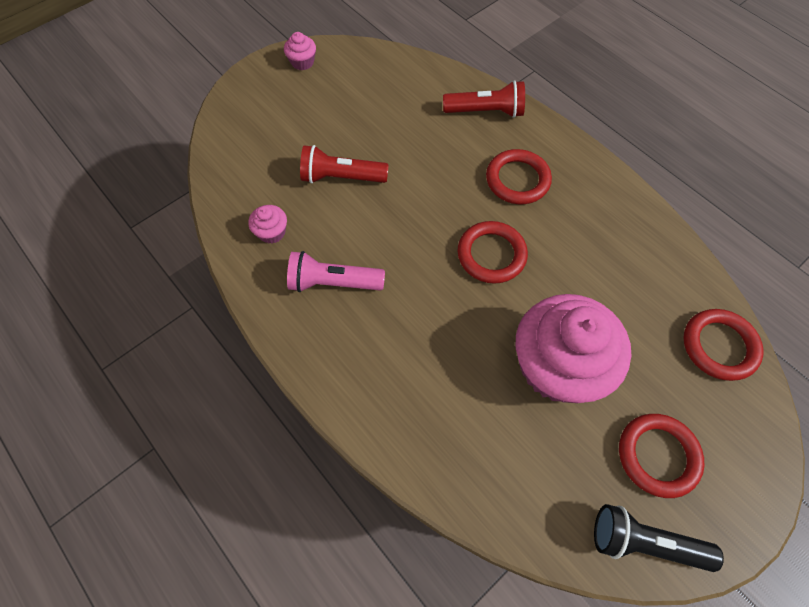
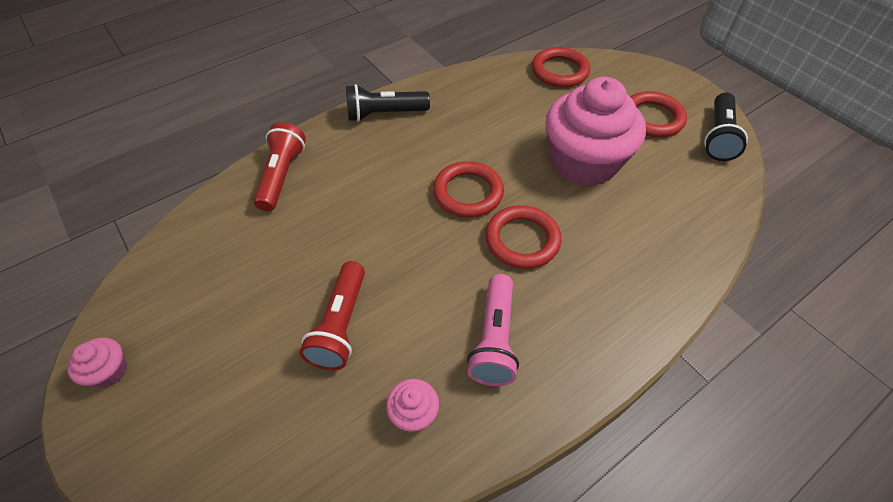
camera: 85 degrees left, 10 degrees down
(517, 180) = (381, 162): red ring -> red ring (522, 240)
(585, 174) = (384, 114): none -> black flashlight

